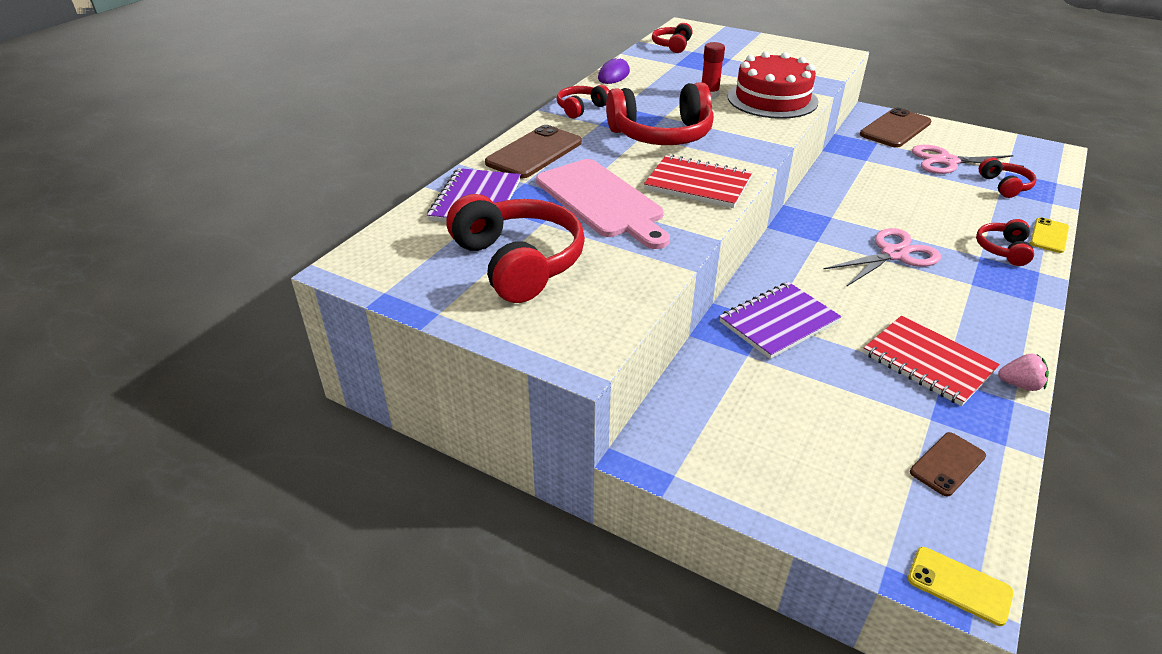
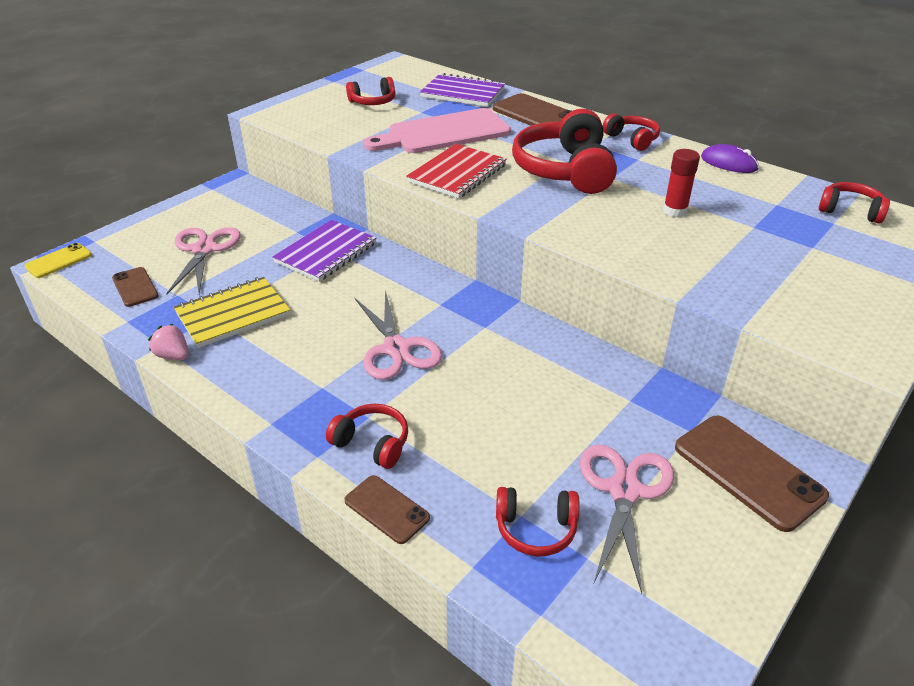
camera: 100 degrees right, 0 degrees up
(518, 263) = (373, 102): red headphones -> red headphones, size x0.52
(772, 99) = (662, 250): red cake -> none
(778, 322) = (326, 253): purple notebook -> purple notebook turned 60 degrees clockwise
(832, 426) = (204, 250): none -> pink scissors
(928, 362) = (233, 314): red notebook -> yellow notebook
(1019, 385) = (173, 356): pink strawberry -> pink strawberry turned 105 degrees clockwise
(1049, 236) = (387, 509): yellow phone -> brown phone

